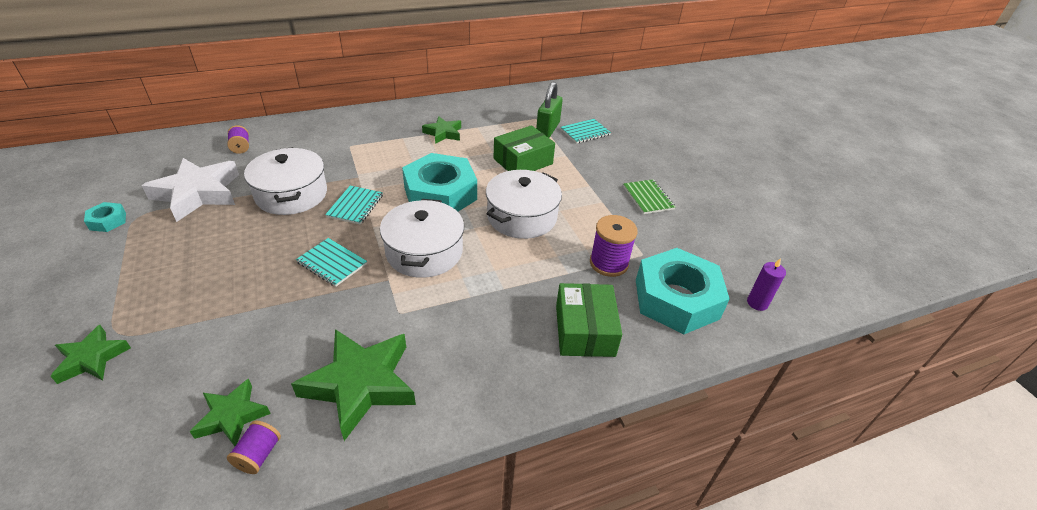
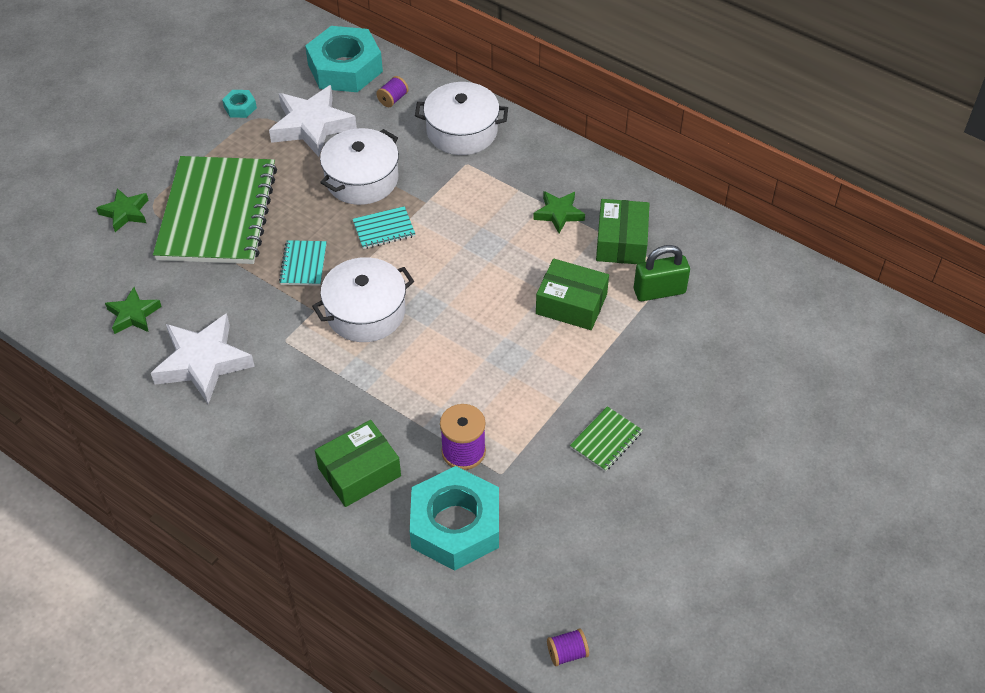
camera: 60 degrees right, 10 degrees up
(199, 290) = (217, 213): none -> green notebook
(258, 455) = (117, 349): purple spool -> purple spool (567, 653)
(360, 384) = (203, 362): green star -> white star
(440, 193) = (455, 273): turquoise nut -> turquoise nut (345, 68)
(494, 123) = (621, 242): none -> green box
(522, 217) = (475, 352): white pot -> white pot (462, 131)
(585, 132) = (688, 327): turquoise notebook -> none
(757, 303) = (504, 595): purple candle -> none

